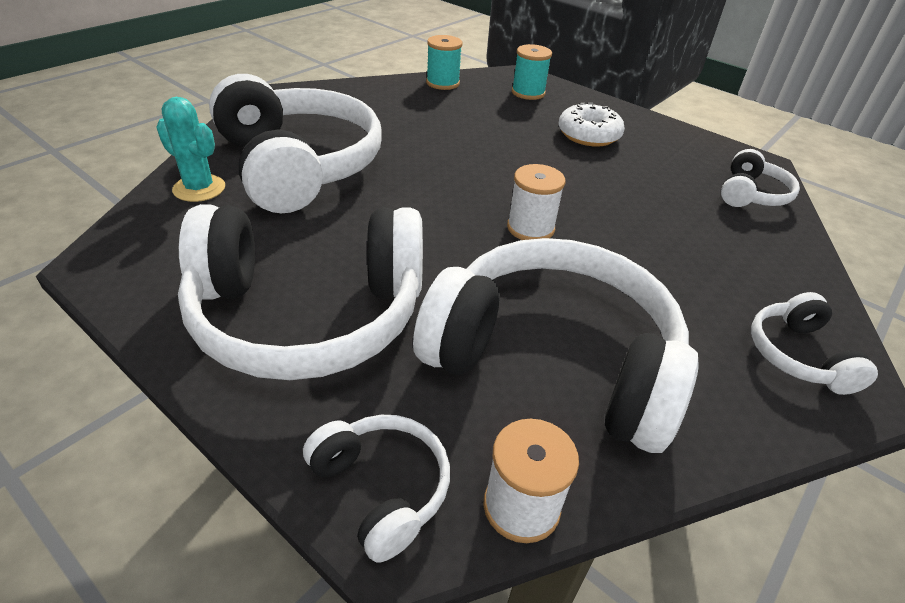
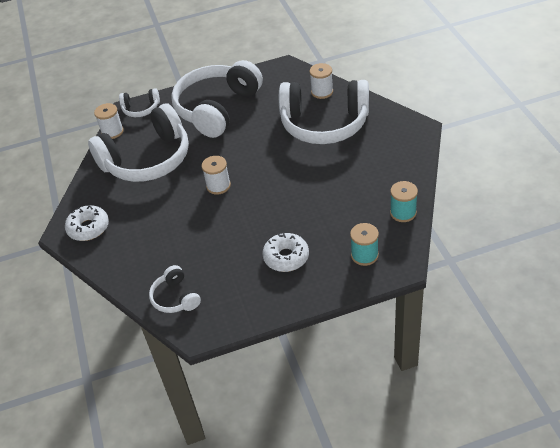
camera: 130 degrees right, 5 degrees up
(199, 188) = (322, 92): turquoise cactus -> white spool
(798, 355) = (88, 228): white headphones -> white donut

